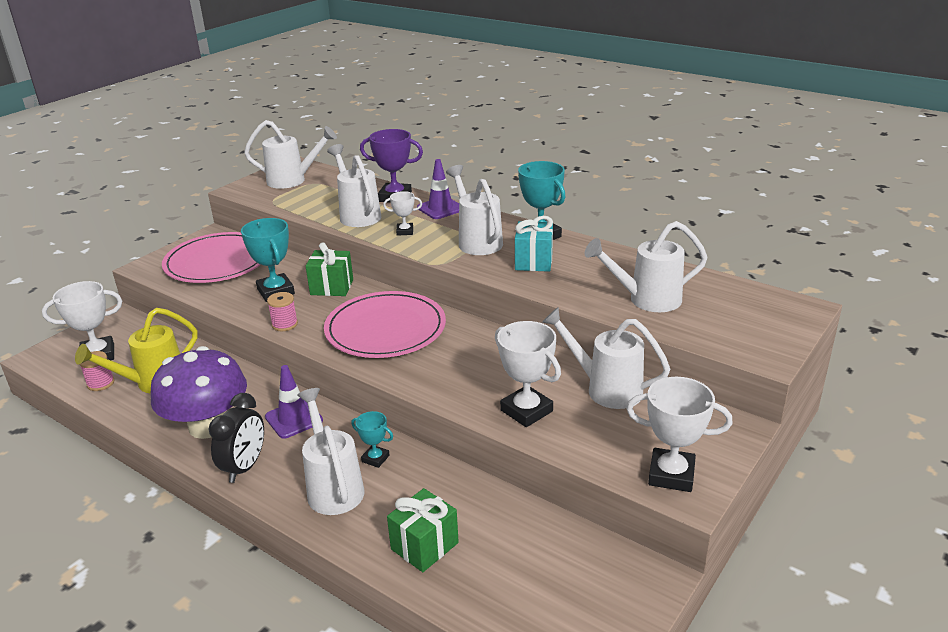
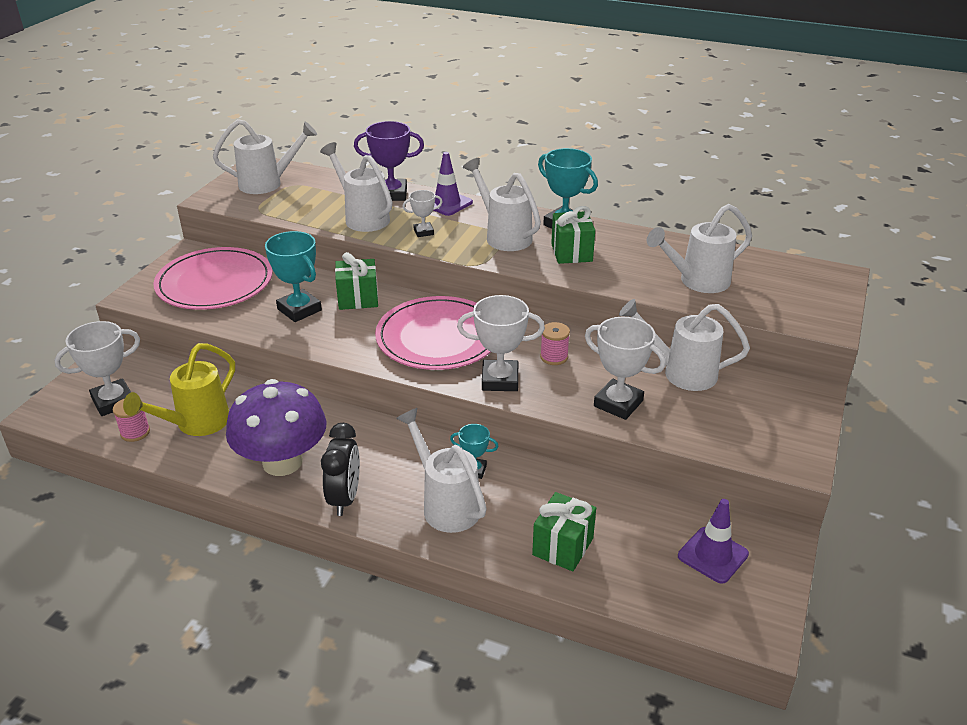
camera: 15 degrees left, 5 degrees up
(284, 324) = (329, 345): pink spool -> pink spool (554, 357)
(294, 419) = (370, 442): purple traffic cone -> purple traffic cone (712, 555)
(533, 261) = (571, 253): turquoise gift -> green gift
(671, 475) = (775, 446): white trophy -> white trophy (500, 380)

